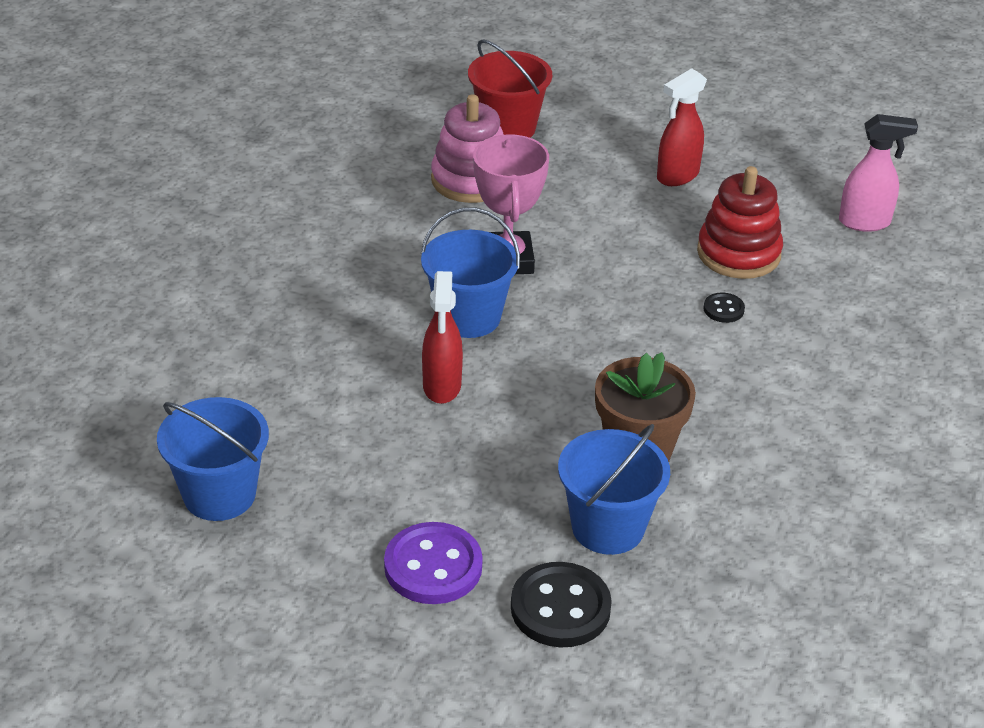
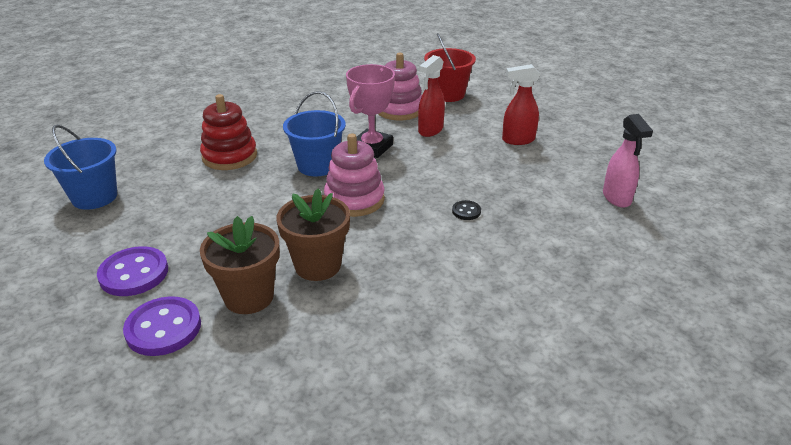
camera: 35 degrees right, 5 degrees down
(442, 387) = (260, 191): red spray bottle -> red spray bottle (430, 130)
(560, 608) = (163, 328): black button -> purple button
(576, 348) = (354, 199): none -> pink stacking toy
(608, 527) = (249, 297): blue bucket -> brown flower pot
(738, 253) = (510, 187): red stacking toy -> red stacking toy (229, 156)
(865, 222) = (617, 198): pink spray bottle -> pink spray bottle turned 45 degrees clockwise

